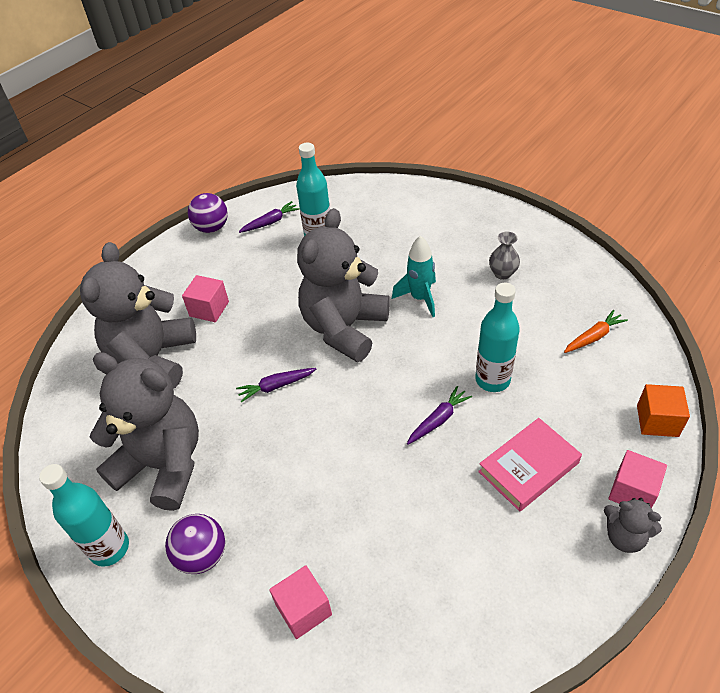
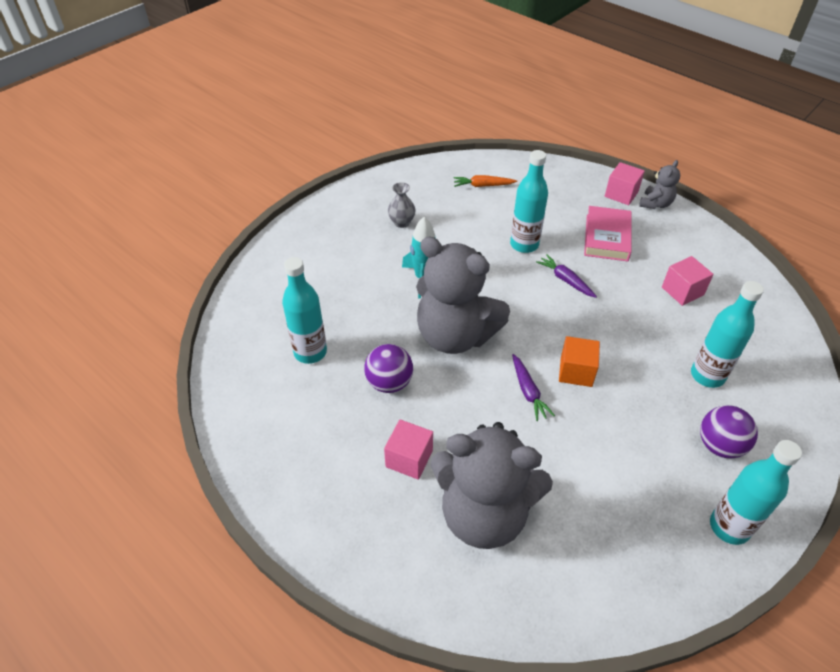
camera: 90 degrees left, 0 degrees up
(163, 465) = (629, 487): grey teddy bear -> none
(212, 228) = (256, 465): purple ball -> purple ball (389, 383)
(270, 222) = (266, 399): purple carrot -> none
(298, 558) = (707, 375): none -> turquoise bottle
(303, 609) = (748, 372): pink cube -> pink cube (682, 291)
(528, 467) = (607, 237): pink book -> pink book turned 45 degrees clockwise
(593, 337) = (482, 185): orange carrot -> orange carrot turned 60 degrees counterclockwise
(657, 421) = (562, 172): orange cube -> orange cube (576, 371)

